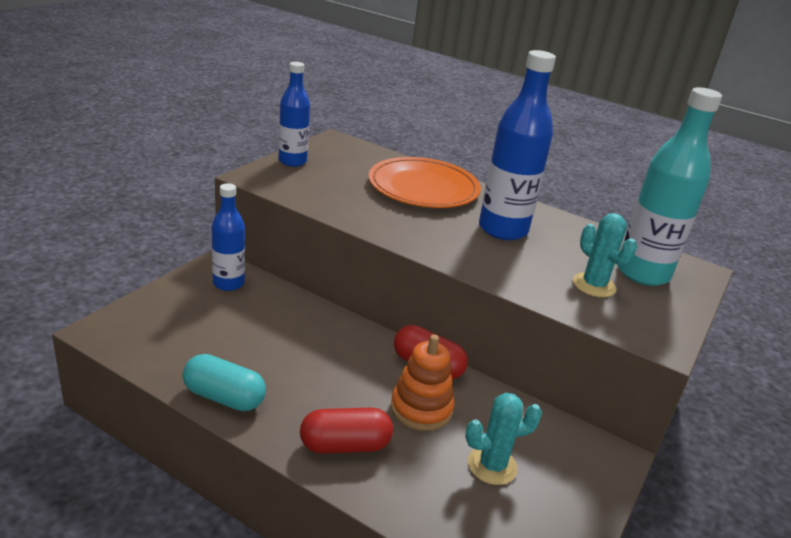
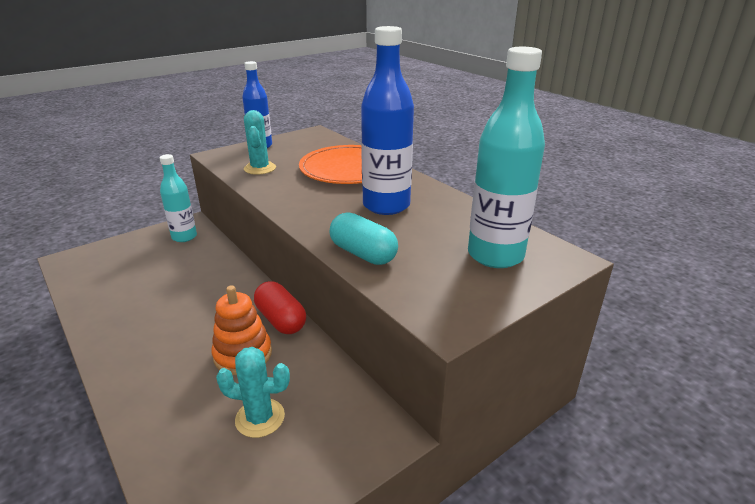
camera: 25 degrees right, 0 degrees up
(224, 397) = (100, 319): turquoise capsule -> turquoise capsule (363, 254)
(228, 283) = (184, 237): blue bottle -> turquoise bottle
(345, 445) = (152, 373): red capsule -> none
(594, 285) = (428, 261): turquoise cactus -> turquoise cactus (260, 168)

